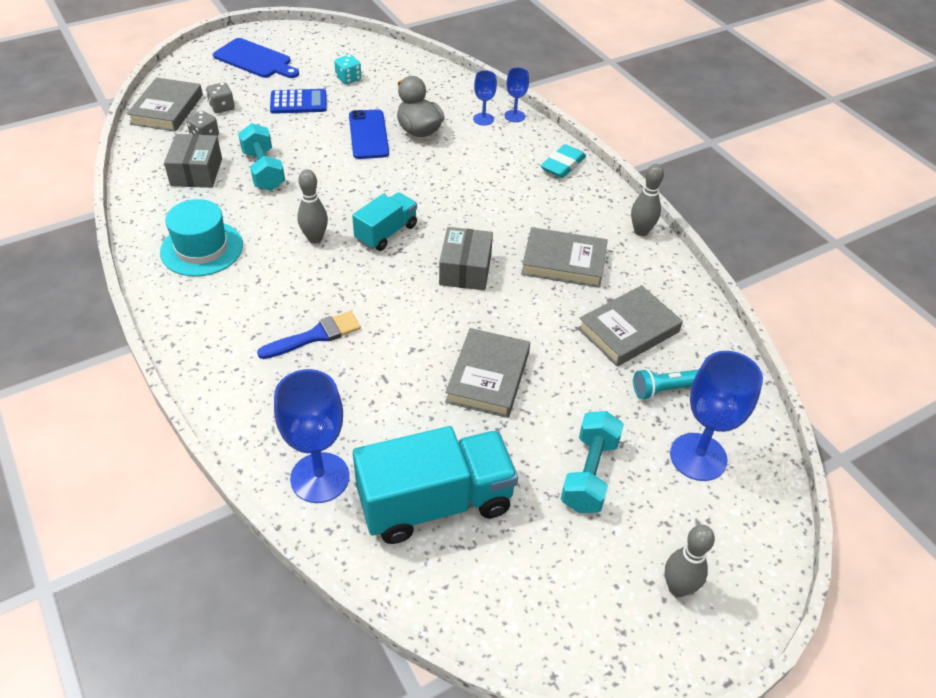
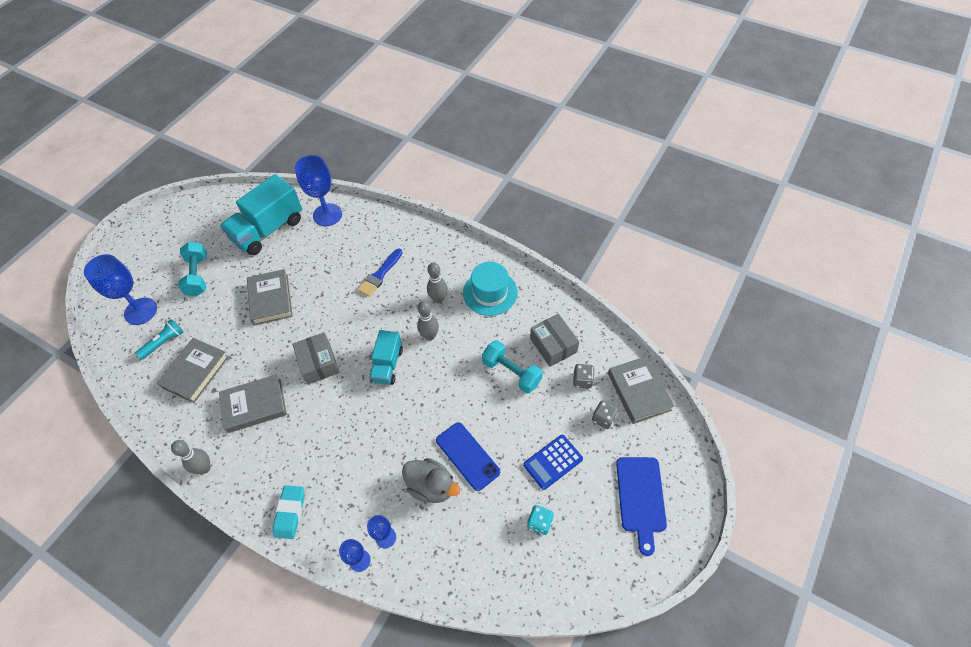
camera: 155 degrees right, 10 degrees up
(255, 60) = (641, 498): blue cutting board -> blue cutting board turned 90 degrees counterclockwise
(678, 588) = (144, 247): grey bowling pin -> grey bowling pin (438, 299)

